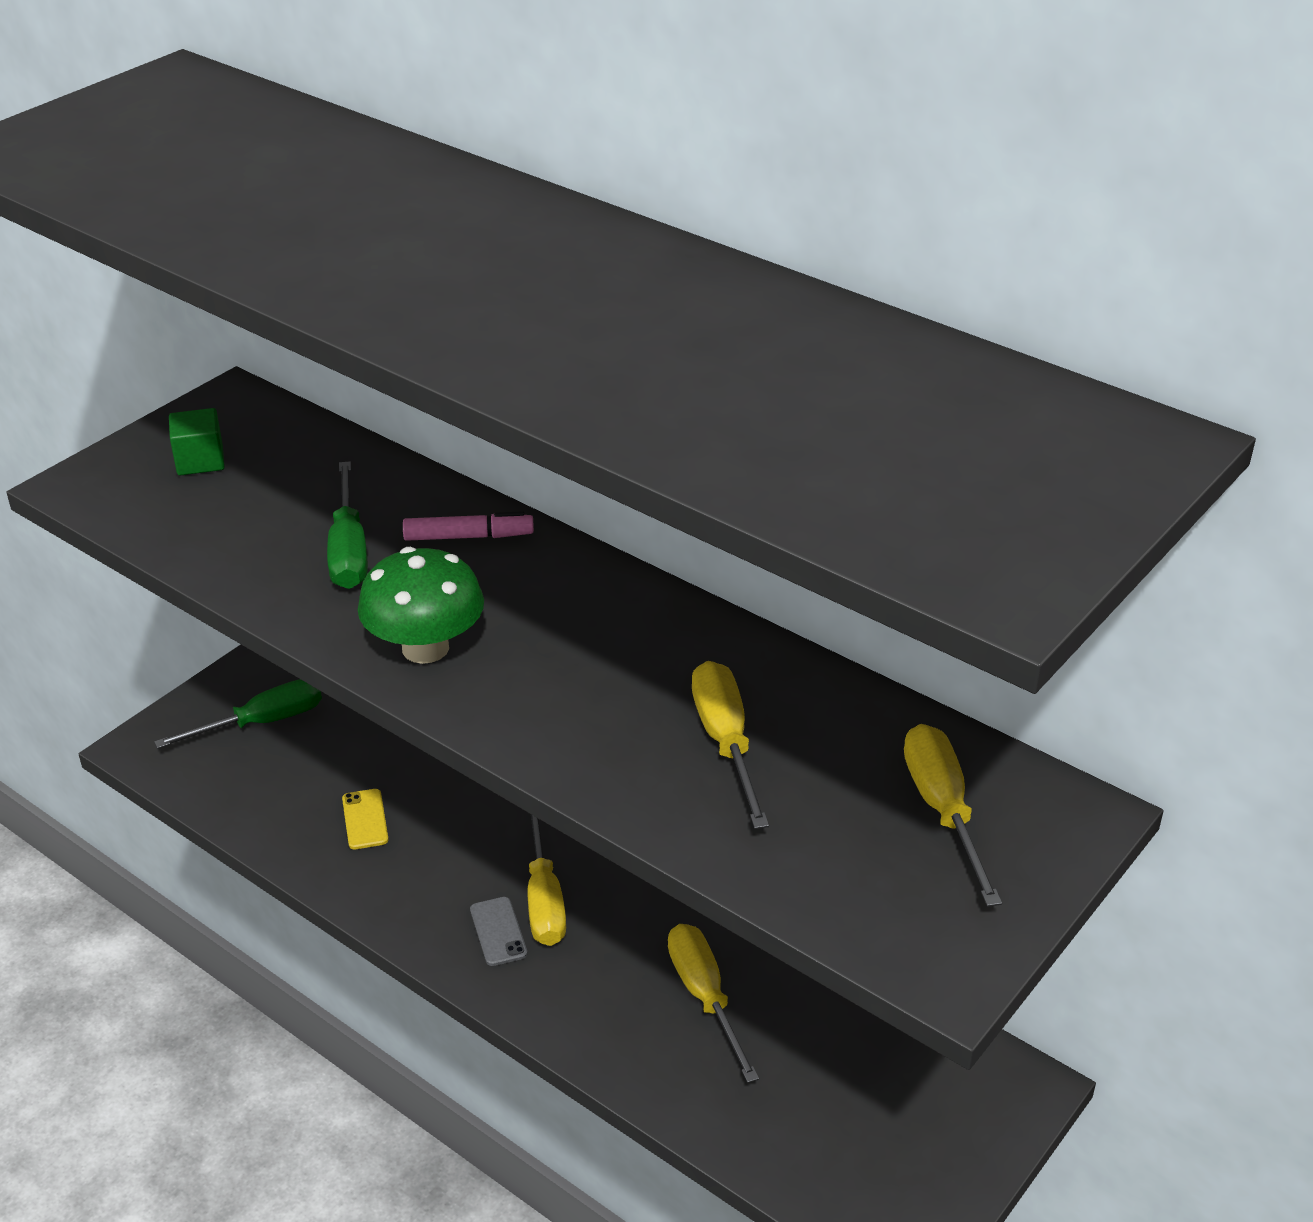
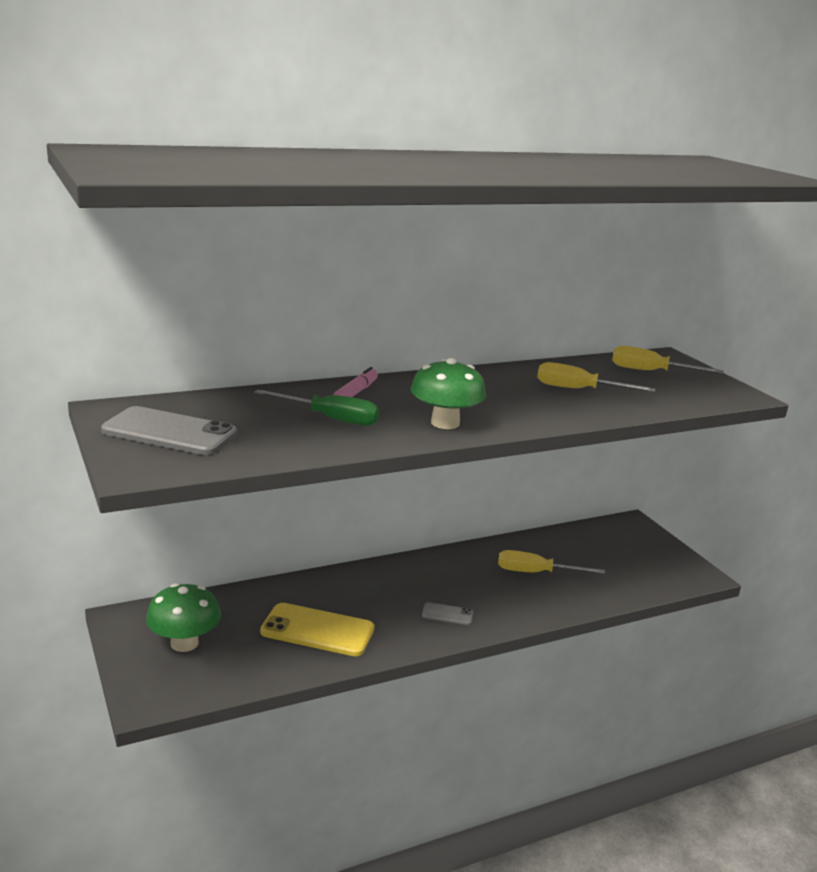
camera: 65 degrees left, 15 degrees down
(200, 461) = (170, 432): green cube -> grey phone
(262, 722) = (184, 643): green screwdriver -> green mushroom
(365, 819) = (317, 630): yellow phone -> yellow phone, size x2.05
(544, 899) = (435, 593): yellow screwdriver -> none

